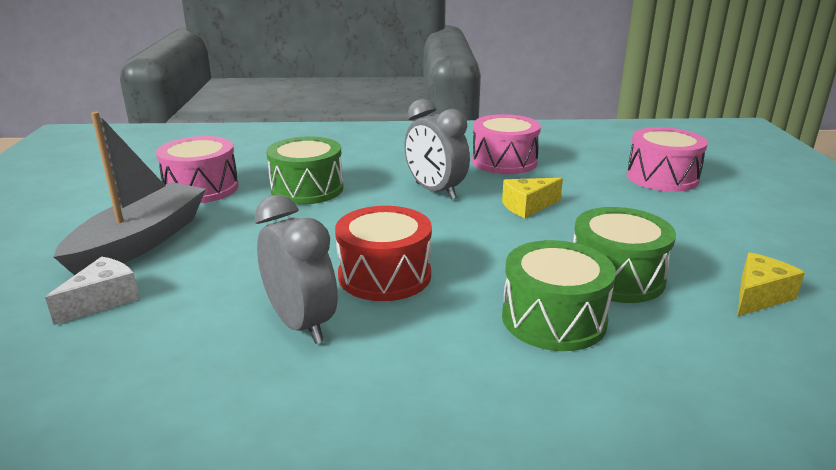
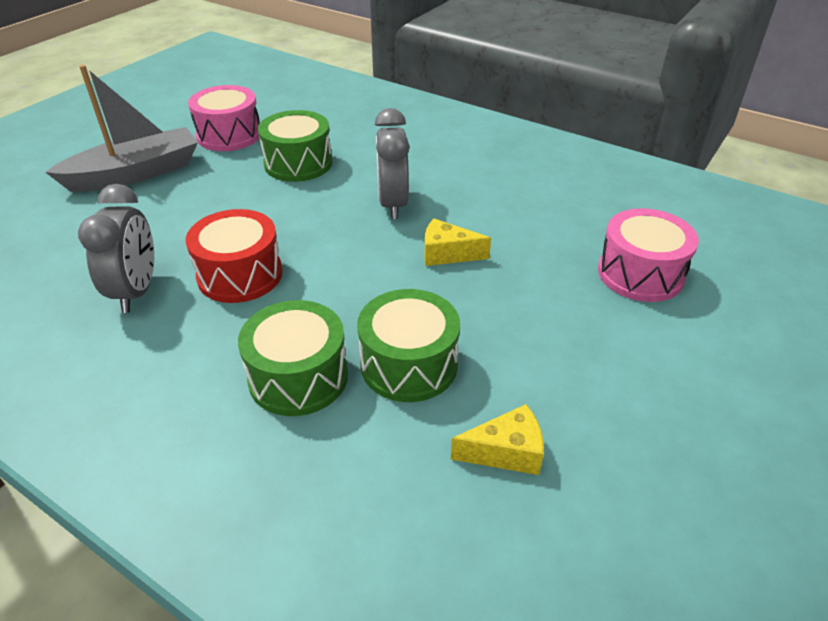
camera: 35 degrees right, 15 degrees up
(103, 300) = (62, 216): white cheese -> none
(504, 162) = (503, 192): pink drum -> none

